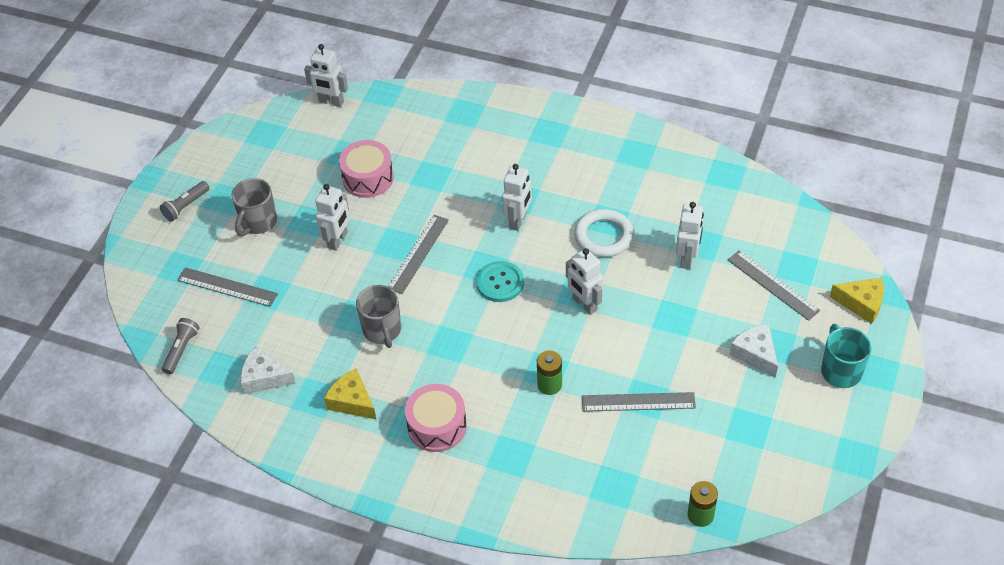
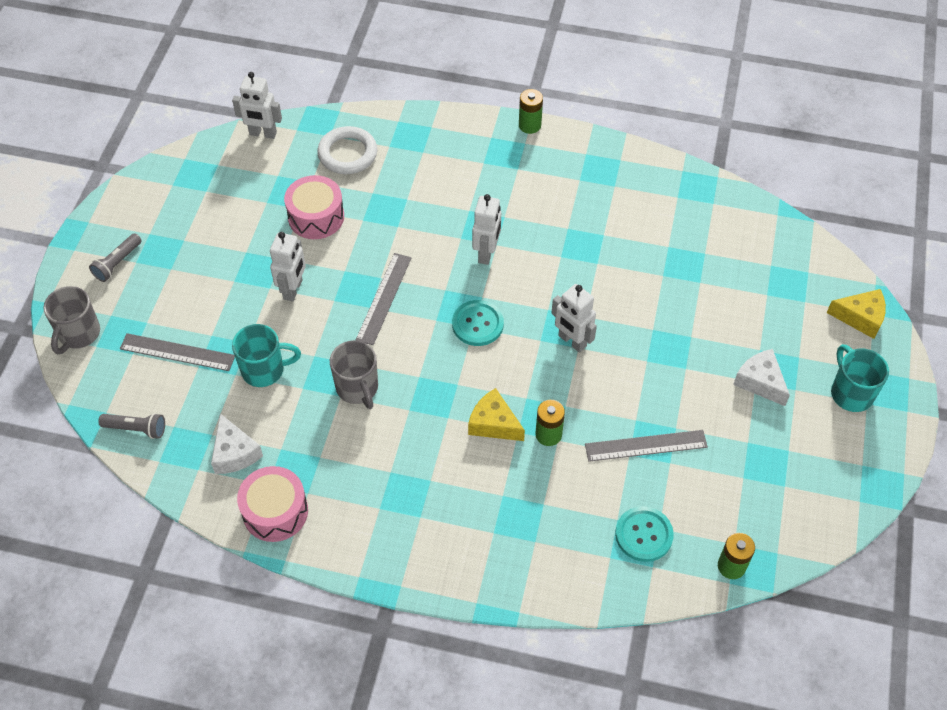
camera: 10 degrees left, 5 degrees up
(181, 350) = (136, 429): grey flashlight -> grey flashlight turned 90 degrees clockwise
(258, 222) = (201, 276): grey mug -> grey mug (78, 334)
(264, 377) = (234, 453): white cheese -> white cheese turned 120 degrees counterclockwise
(302, 308) = (264, 370): none -> turquoise mug
(352, 401) = (336, 472): yellow cheese -> yellow cheese (493, 423)
(437, 426) = (434, 492): pink drum -> pink drum (275, 511)
(576, 109) = (529, 125): none -> green battery
(603, 236) = (580, 264): white ring -> white ring (347, 154)
(623, 480) = (644, 535): none -> turquoise button
(687, 258) = (672, 282): white robot -> none
(773, 285) = (766, 304): grey ruler -> none

